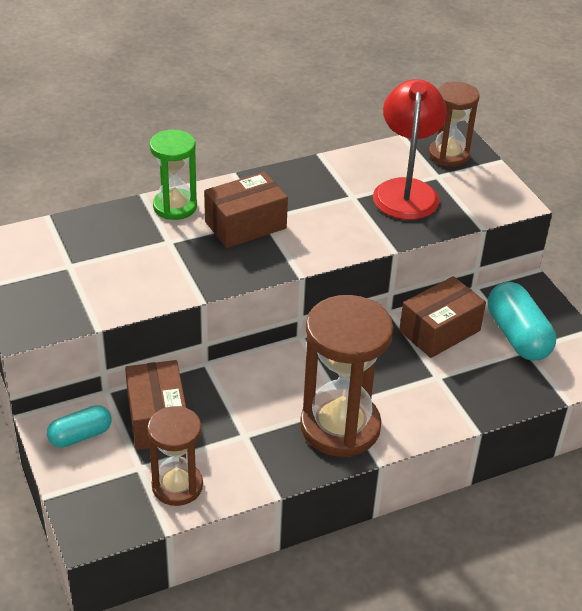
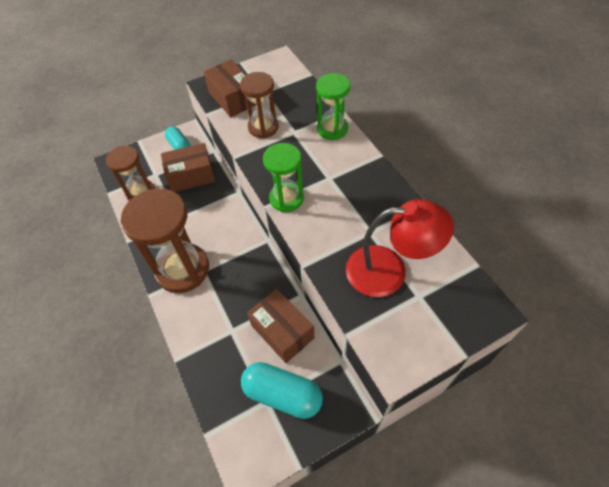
camera: 90 degrees right, 15 degrees up
(245, 225) = (319, 168): brown box -> brown box (233, 98)
(291, 257) = (286, 198): none -> green hourglass
(448, 155) = (456, 305): brown hourglass -> brown hourglass (263, 127)
(517, 336) = (282, 394): turquoise capsule -> turquoise capsule turned 45 degrees clockwise

